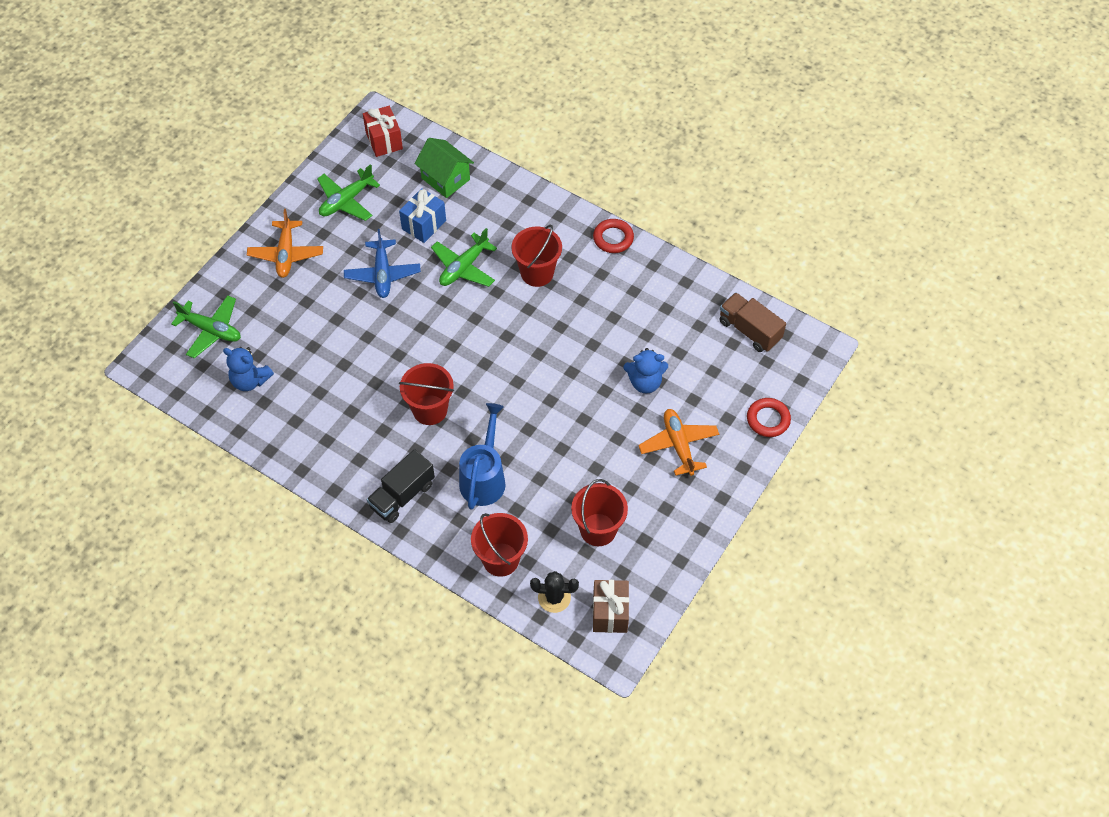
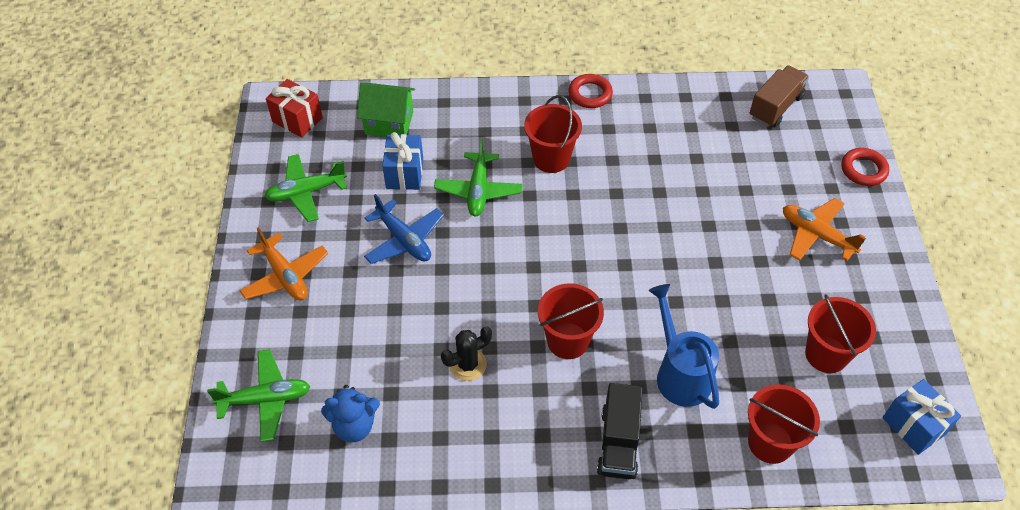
camera: 35 degrees left, 5 degrees down
(346, 201) = (306, 192): green plane -> green plane turned 60 degrees clockwise
(554, 597) = (853, 446): black cactus -> black cactus (468, 364)
(610, 613) = (913, 426): brown gift -> blue gift
(645, 382) = (735, 198): blue teddy bear -> none
(749, 330) = (775, 107): brown truck -> brown truck turned 120 degrees clockwise

